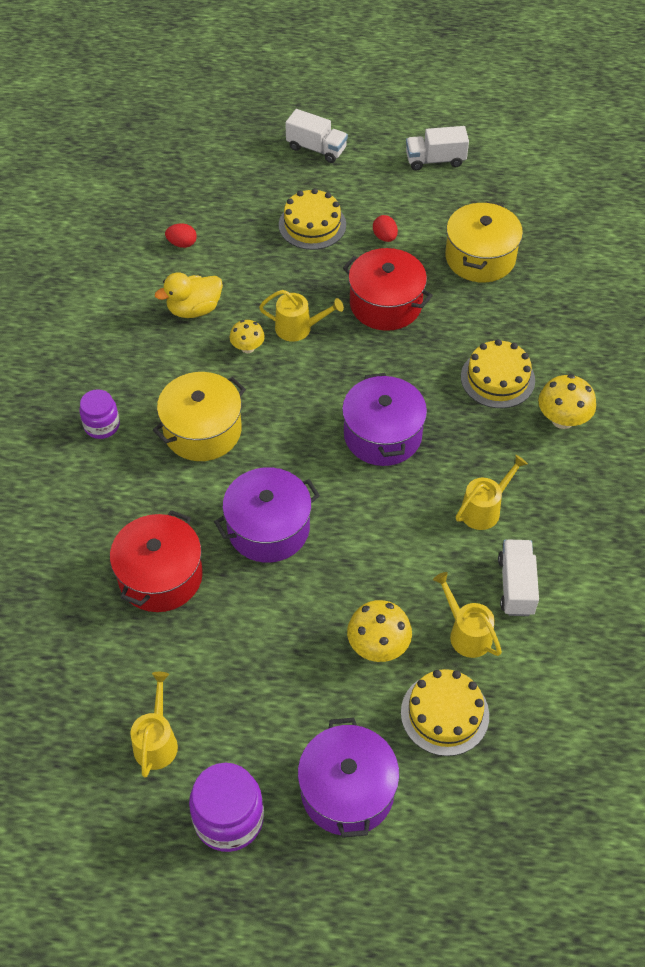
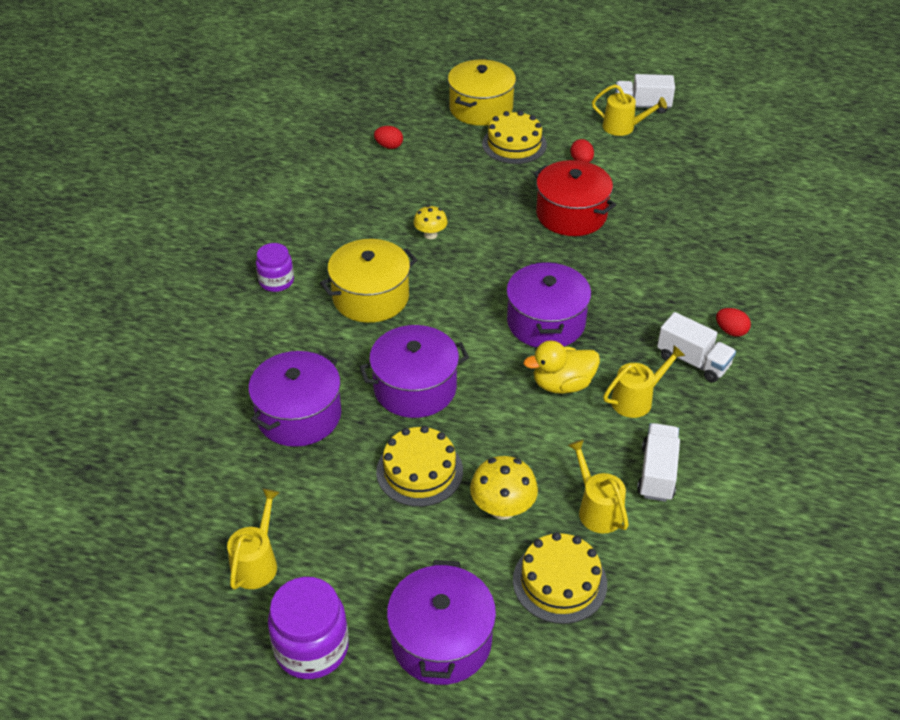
camera: 10 degrees right, 10 degrees down
(160, 576) = (299, 415): red pot -> purple pot
(194, 309) = (387, 198): yellow duck -> yellow duck (562, 384)
(299, 328) = (483, 224): yellow watering can -> yellow watering can (623, 127)
(316, 148) = (531, 86): white truck -> white truck (693, 361)
(480, 257) = (671, 187): yellow pot -> yellow pot (481, 108)
(497, 378) = (670, 288): yellow cake -> yellow cake (419, 471)
(562, 419) = (731, 331): yellow mushroom -> red egg

